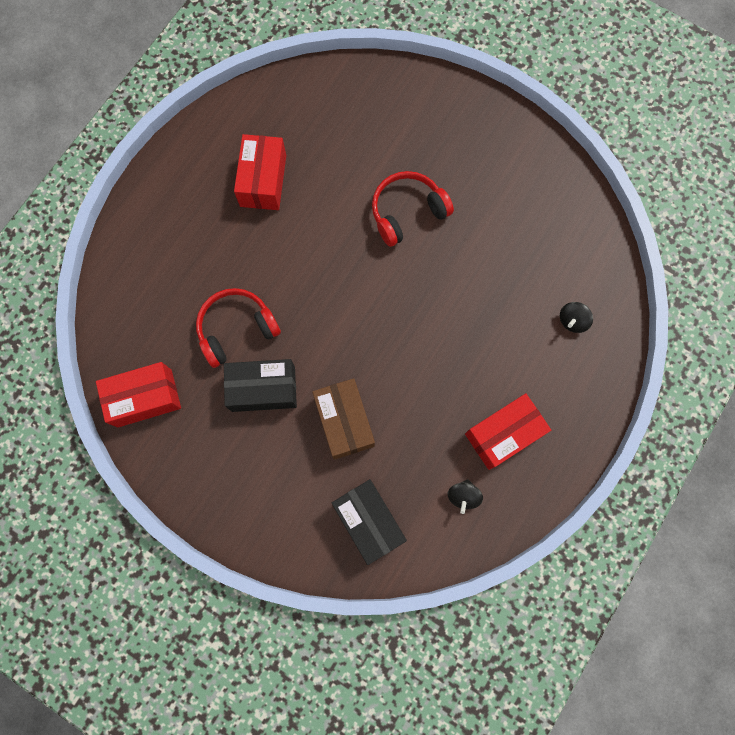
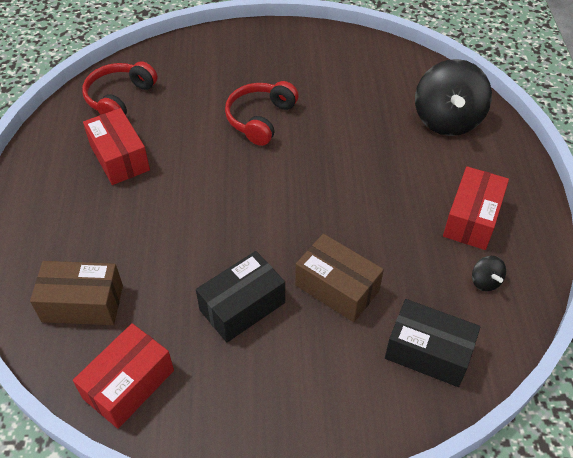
camera: 35 degrees left, 25 degrees down
(153, 308) = (83, 303): none -> brown box
(236, 329) = (179, 274): red headphones -> red headphones (119, 98)
(572, 321) = (447, 120): black spinning top -> black spinning top, size x2.37

